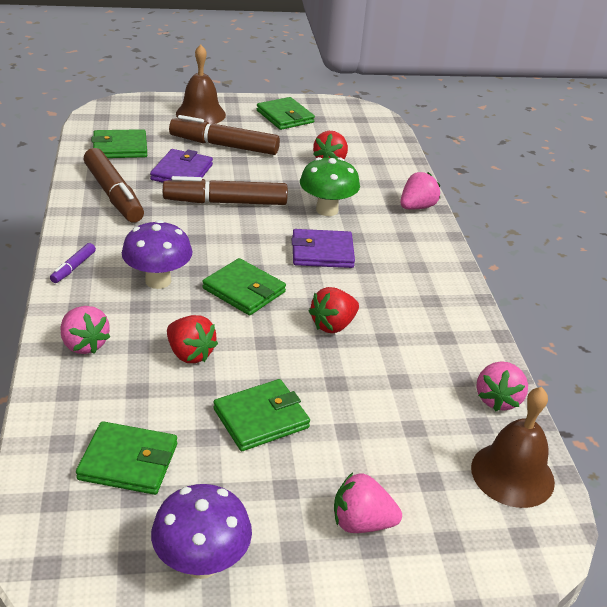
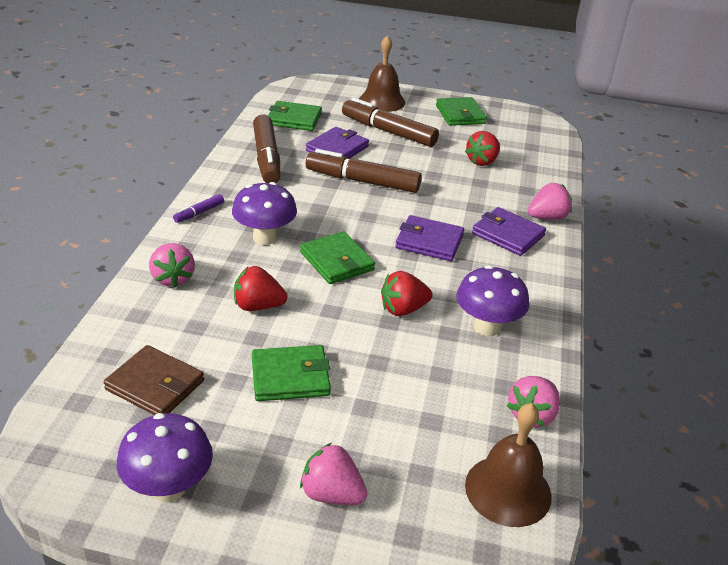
camera: 20 degrees right, 0 degrees up
(128, 462) = (155, 385): green wallet -> brown wallet
(190, 354) = (258, 306): red strawberry -> red strawberry turned 120 degrees clockwise
(327, 210) = (455, 204): green mushroom -> none
(390, 231) = (508, 234): none -> purple wallet
(417, 325) = (487, 327): none -> purple mushroom

